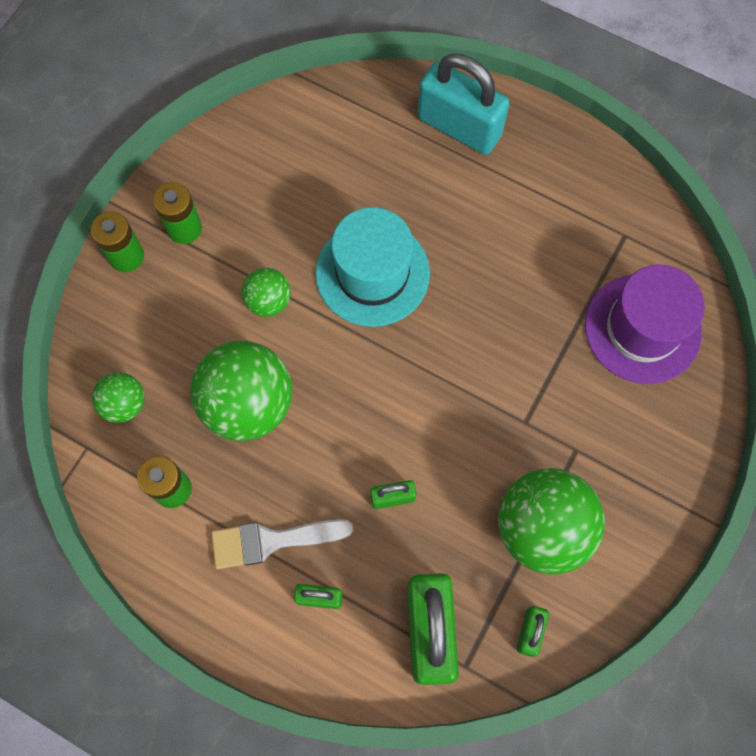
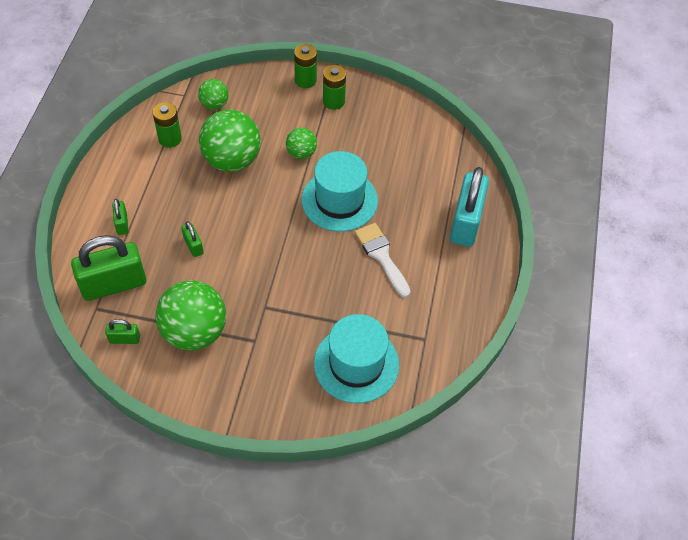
camera: 70 degrees right, 15 degrees down
(271, 541) = (151, 192): white brush -> white brush (381, 256)
(642, 328) = (356, 364): purple hat -> turquoise hat

